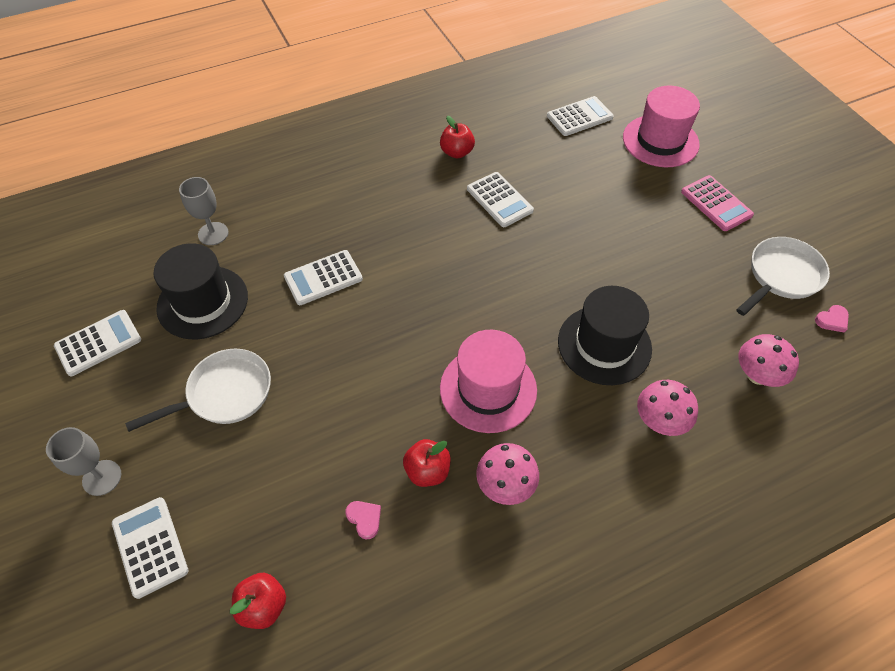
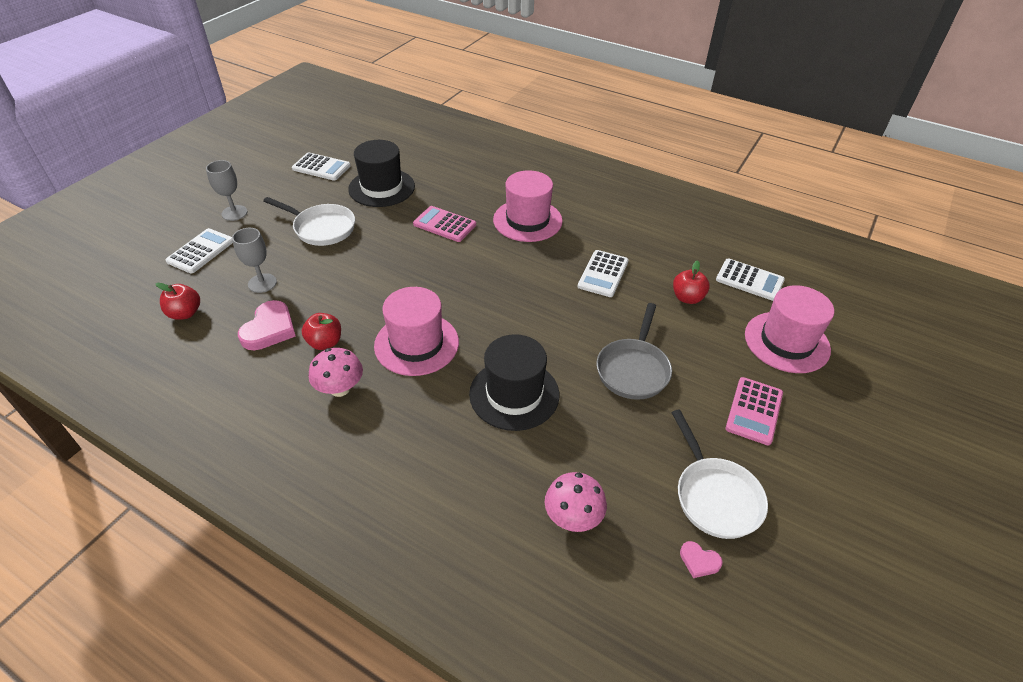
camera: 55 degrees right, 10 degrees down
(213, 233) = (437, 166): grey goblet -> grey goblet (262, 283)
(323, 278) = (444, 224): white calculator -> pink calculator
(364, 519) = (269, 329): pink heart -> pink heart, size x1.96
(377, 210) = (527, 220): none -> pink hat
(457, 152) = (626, 232): red apple -> red apple (687, 298)
(628, 248) = (633, 369): none -> grey pan
(660, 421) = (465, 461): pink mushroom -> none
(781, 276) = (715, 496): white pan -> white pan turned 60 degrees clockwise

